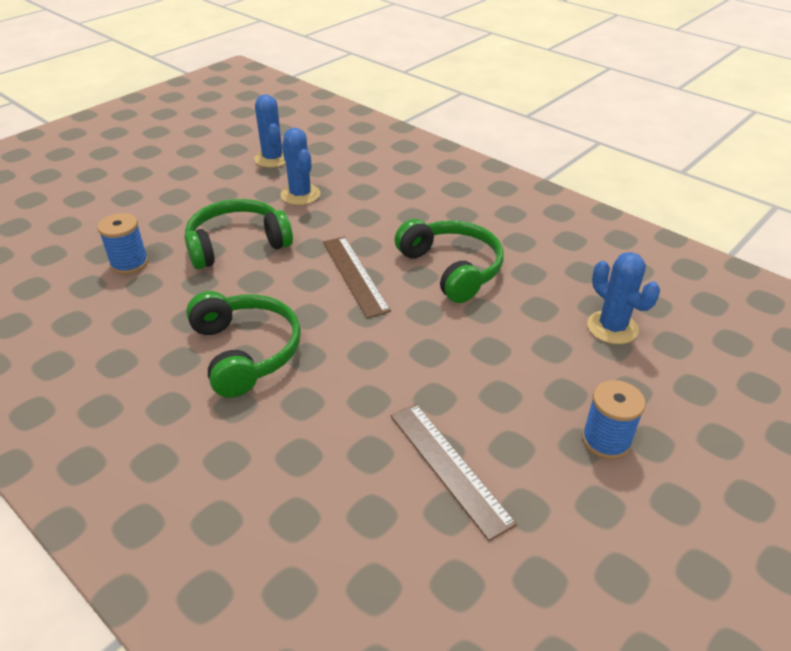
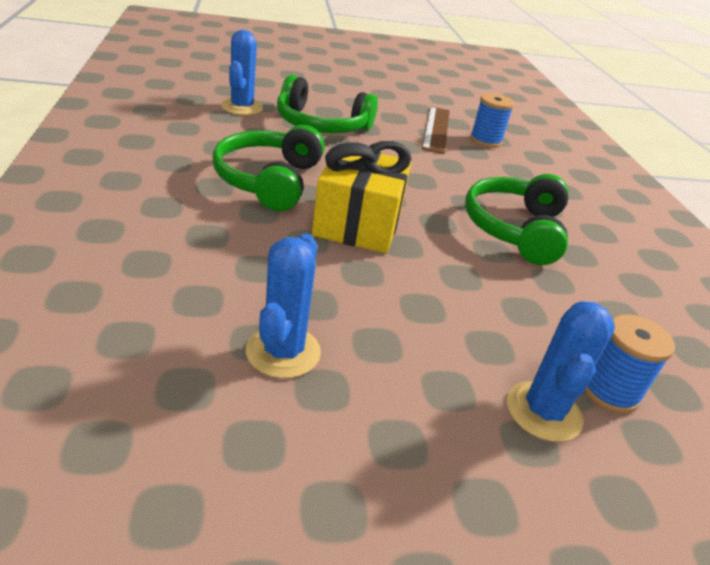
camera: 145 degrees left, 5 degrees down
(237, 244) = (447, 330): green headphones -> green headphones (321, 125)
(272, 158) = (217, 479): blue cactus -> blue cactus (543, 411)
(355, 275) = (358, 224): brown ruler -> yellow gift
(606, 440) = (343, 97): blue spool -> blue spool (485, 141)

